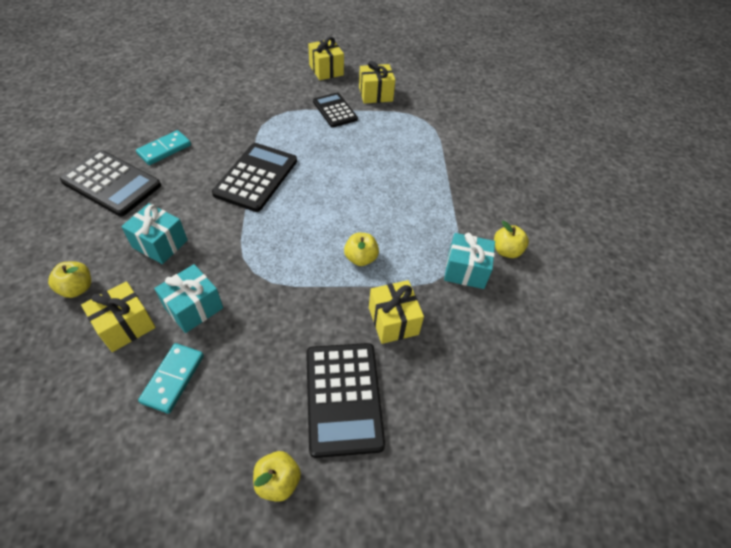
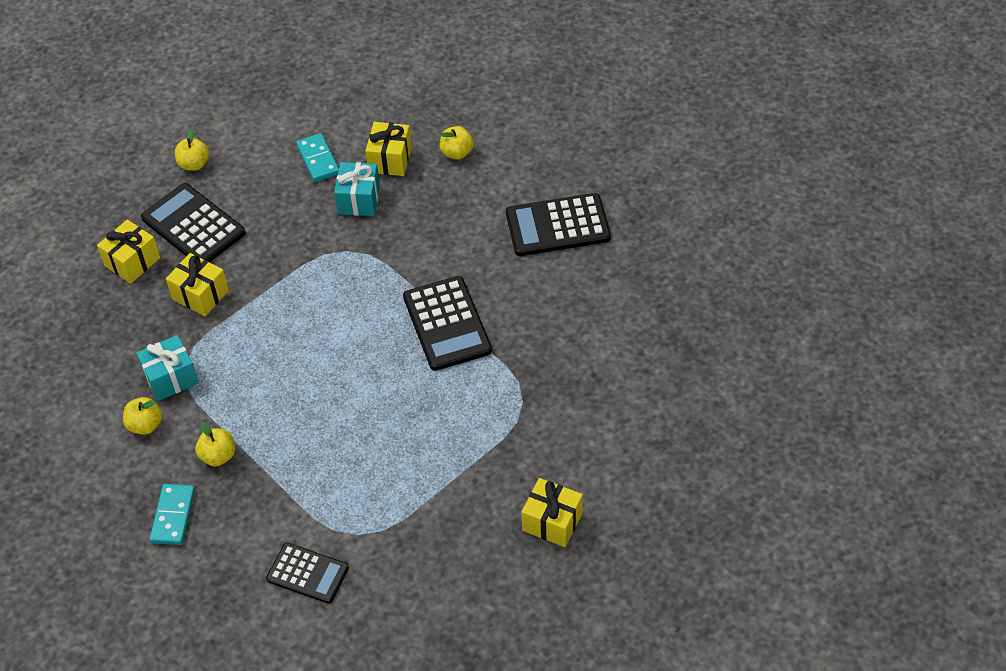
camera: 145 degrees right, 0 degrees up
(160, 244) = (445, 216): turquoise gift -> none
(164, 149) = (566, 285): turquoise domino -> turquoise domino (173, 516)
(335, 110) = (468, 464): black calculator -> black calculator (307, 573)
(361, 258) = (271, 322): yellow apple -> yellow apple (218, 456)
(375, 94) = (450, 530): yellow gift -> yellow gift (132, 262)

